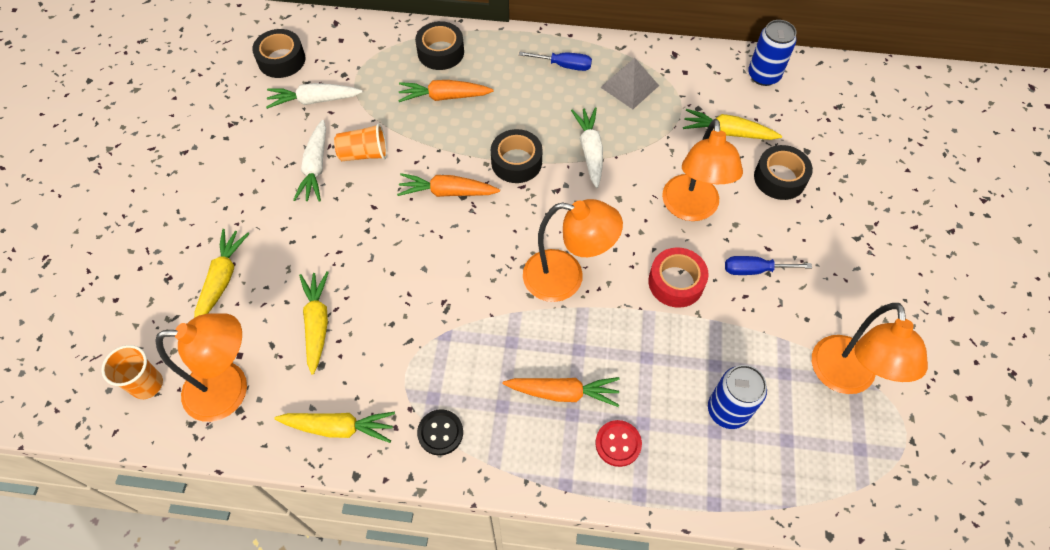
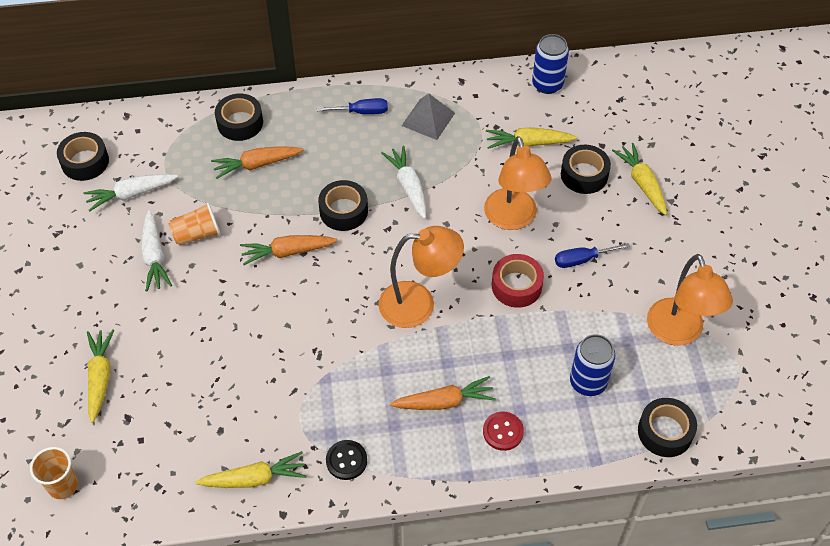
camera: 15 degrees left, 5 degrees down
(230, 389) = (142, 471): orange lamp -> none
(317, 324) = (204, 396): yellow carrot -> yellow carrot (642, 183)
(802, 491) = (665, 432): none -> black tape

